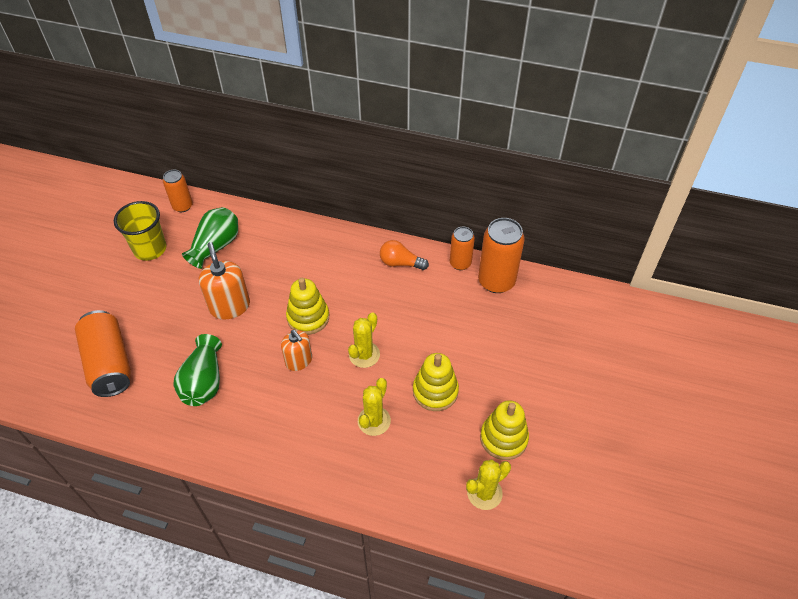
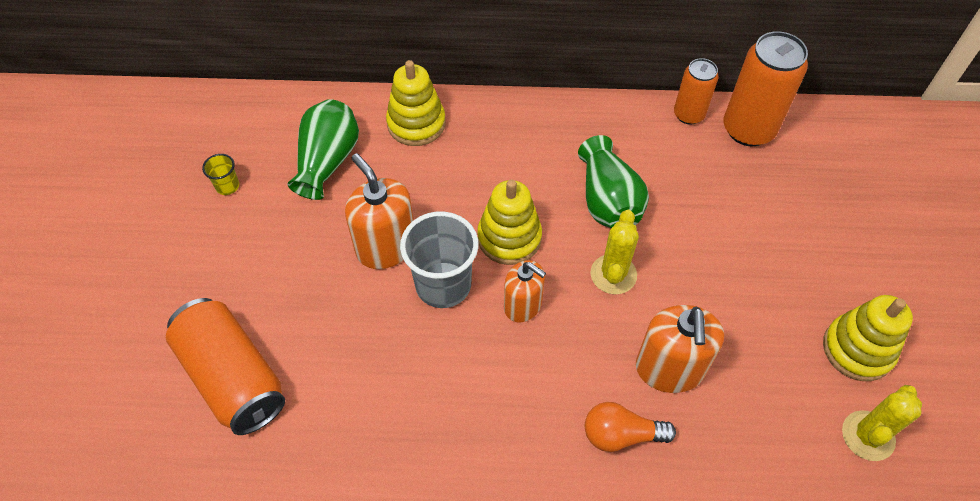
camera: 15 degrees left, 5 degrees up
(150, 249) = (227, 186): yellow cup -> yellow cup, size x0.46
(182, 206) = (252, 112): orange can -> none
(204, 382) = (394, 371): green vase -> green vase (608, 201)
(255, 337) = (443, 285): none -> grey cup
(374, 421) = (669, 369): yellow cactus -> orange soap dispenser
(400, 263) = (607, 131): orange light bulb -> orange light bulb (621, 435)
(435, 391) = (735, 304): yellow stacking toy -> yellow stacking toy (416, 124)

